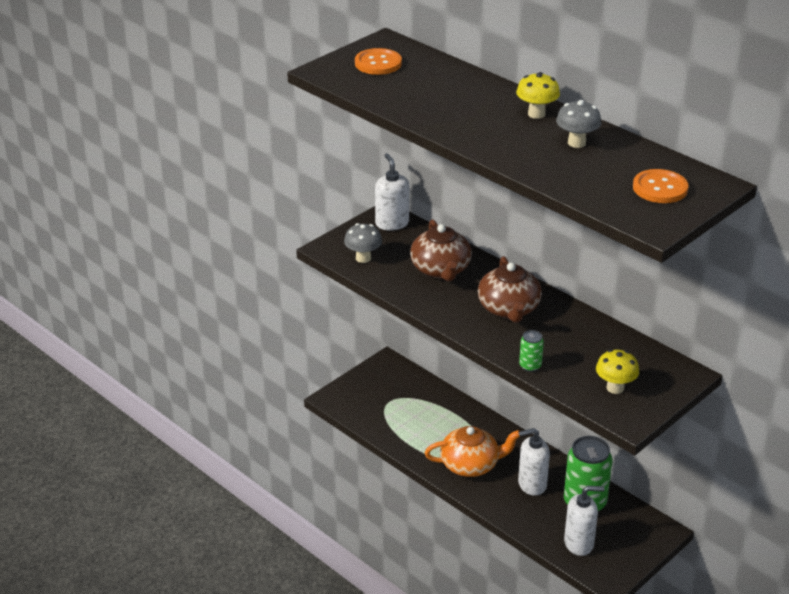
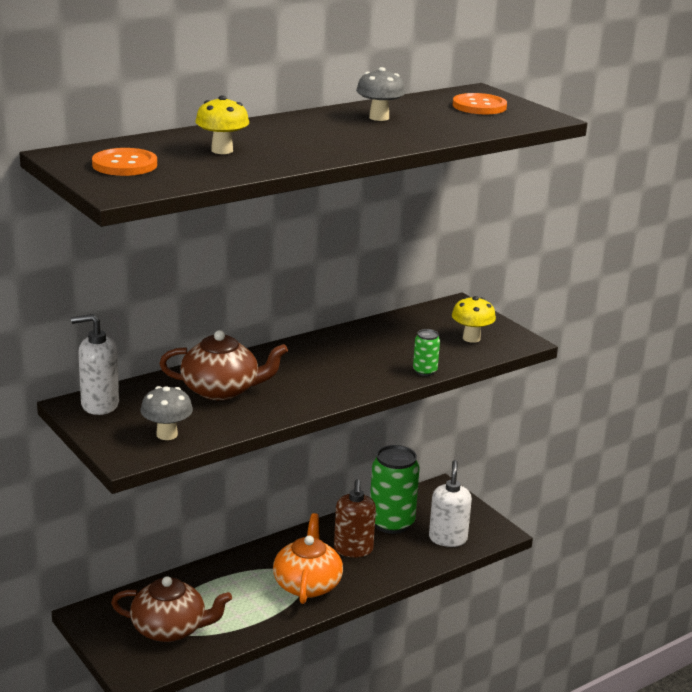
camera: 80 degrees left, 10 degrees down
(509, 309) = (319, 365): brown teapot -> brown teapot (170, 629)
(532, 484) = (353, 549): white soap dispenser -> brown soap dispenser
(536, 114) = (308, 122): yellow mushroom -> yellow mushroom (222, 150)

